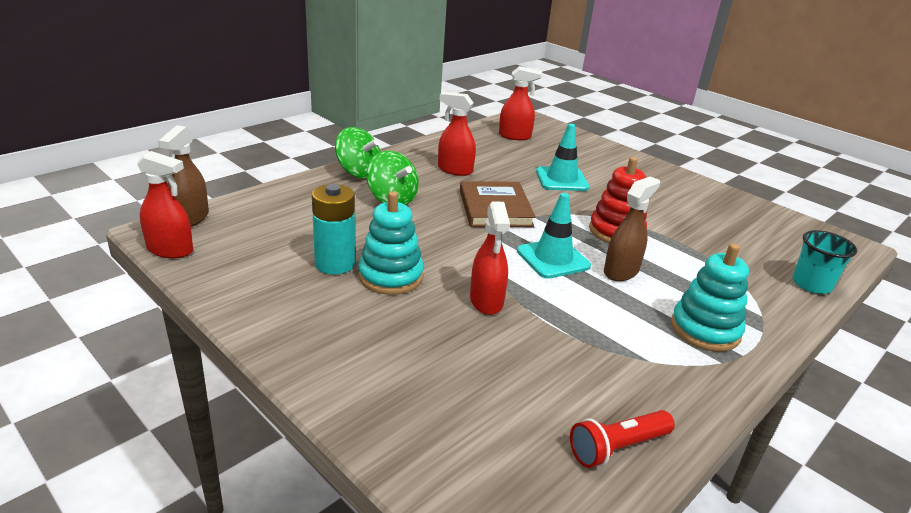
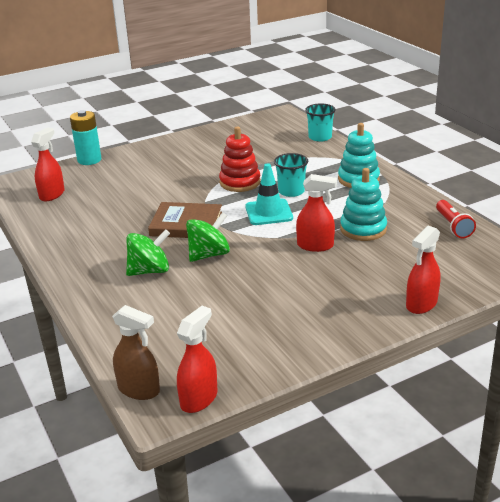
camera: 70 degrees left, 0 degrees up
(335, 264) = (249, 306): turquoise battery -> turquoise battery (89, 160)
(358, 172) = (85, 285): green spinning top -> green spinning top (209, 255)
(390, 276) = (275, 281): turquoise stacking toy -> turquoise stacking toy (363, 229)
(454, 170) = (107, 233): red spray bottle -> red spray bottle (421, 304)
(561, 179) = (150, 188): turquoise traffic cone -> none
(621, 271) = (291, 191): brown spray bottle -> turquoise cup

